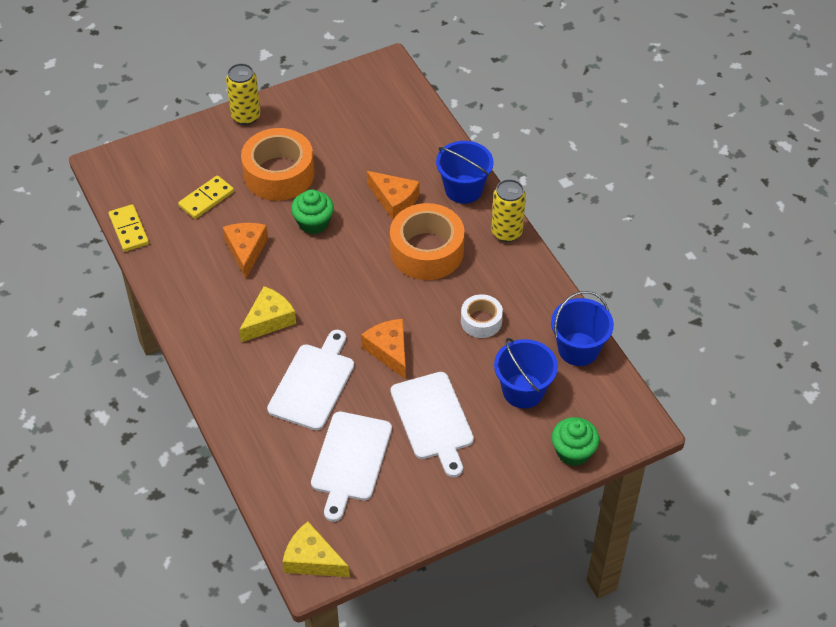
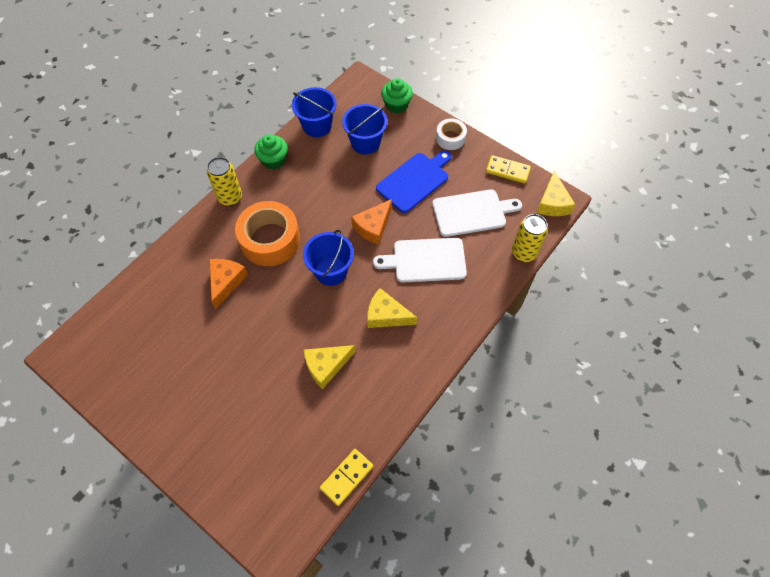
camera: 115 degrees left, 10 degrees up
(206, 199) = (283, 428): yellow domino -> yellow domino (507, 171)
(246, 116) = (166, 448): yellow can -> yellow can (524, 253)
(246, 250) = (326, 366): orange cheese -> yellow cheese
(279, 174) = (229, 382): orange tape -> none
(313, 222) = (274, 329): green cupcake -> green cupcake (273, 160)
(433, 419) = (414, 181): white cutting board -> blue cutting board
(463, 189) = (196, 240): blue bucket -> blue bucket (331, 271)
(481, 321) = (320, 184): white tape -> white tape (450, 138)

